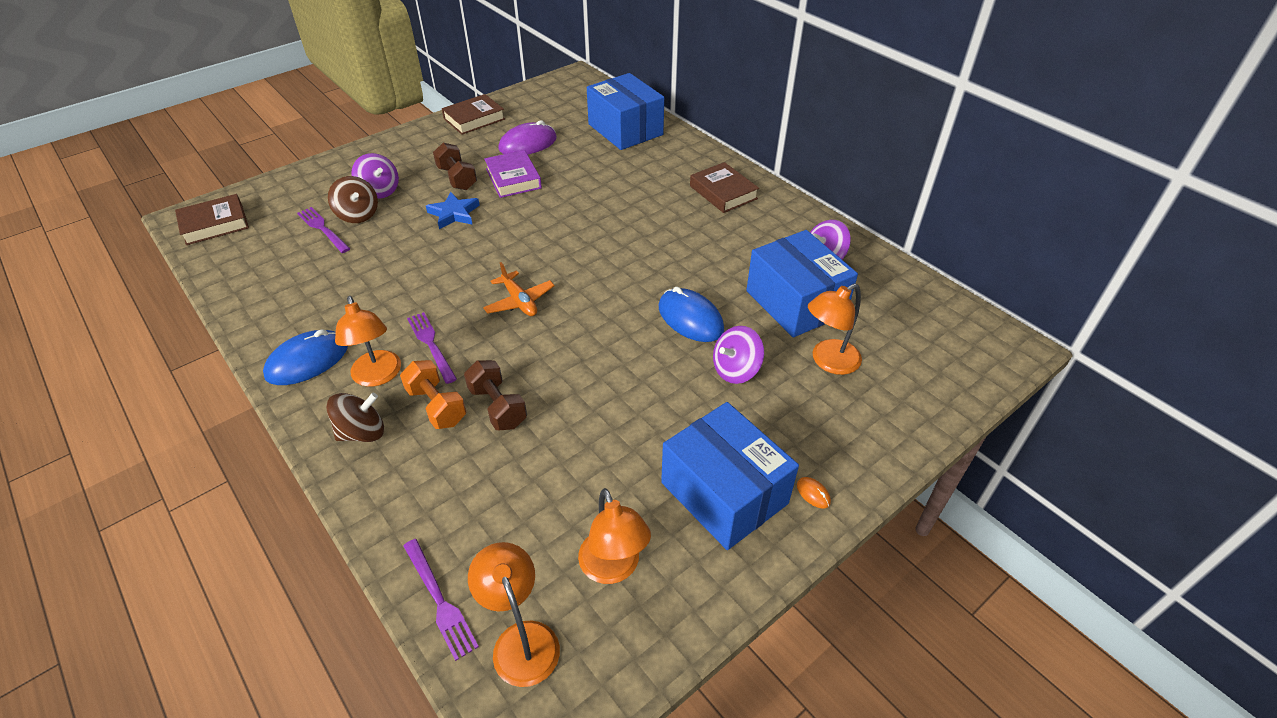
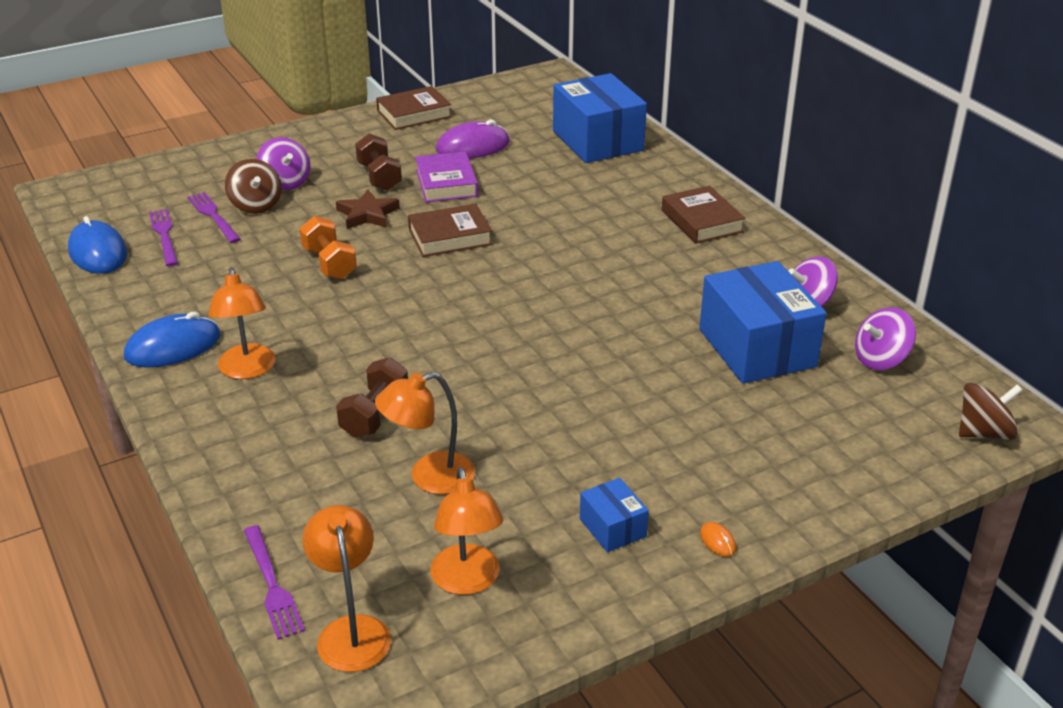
camera: 10 degrees right, 10 degrees down
(214, 224) = (93, 200): brown book -> brown book (450, 237)
(362, 432) = (220, 421): brown spinning top -> brown spinning top (984, 432)
(431, 344) = (313, 345): purple fork -> purple fork (164, 235)
(436, 406) = (306, 406): orange dumbbell -> orange dumbbell (329, 263)
(454, 213) = (367, 214): blue star -> brown star
(497, 407) = (374, 414): brown dumbbell -> brown dumbbell turned 45 degrees clockwise
(519, 301) = (423, 312): orange plane -> none
(690, 318) = (622, 351): blue mouse -> blue mouse (98, 252)
(724, 493) = (612, 528): blue box -> blue box, size x0.47
(736, 370) = (662, 409): purple spinning top -> purple spinning top (880, 359)
(828, 361) = (778, 413): orange lamp -> orange lamp (429, 477)

